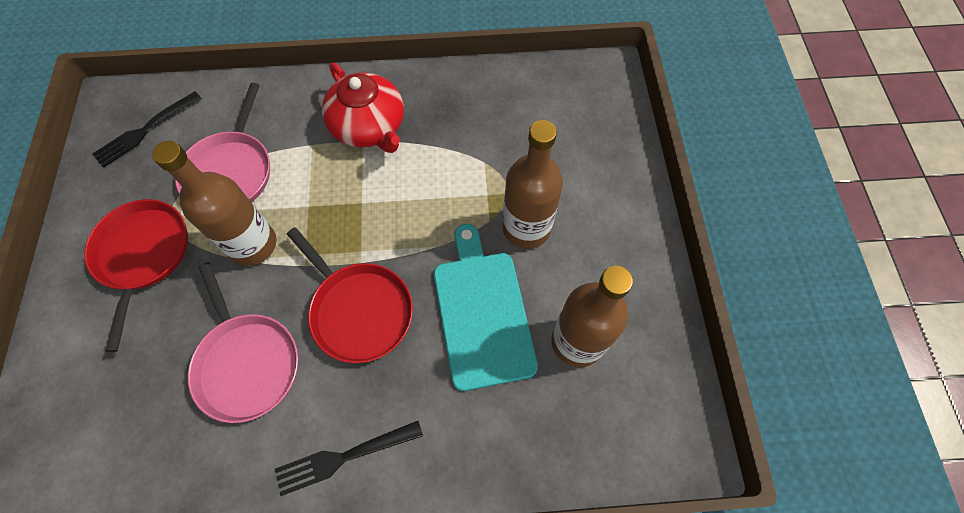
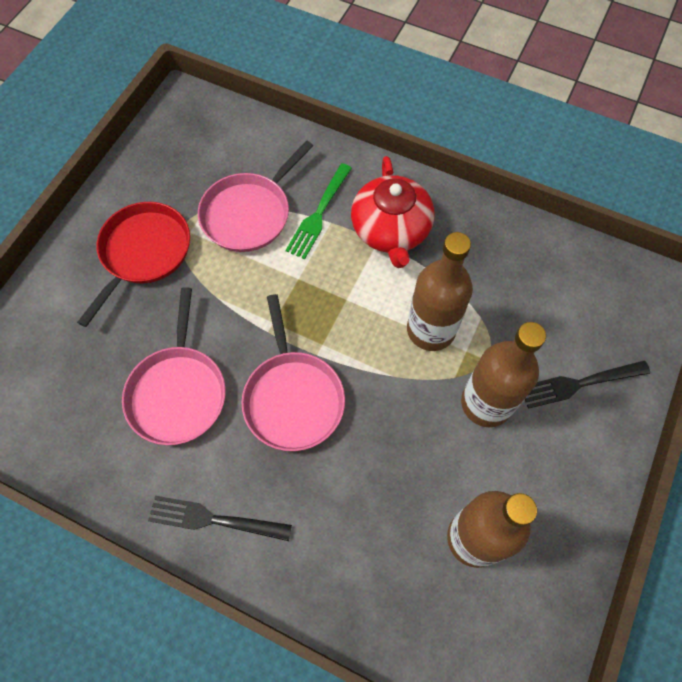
camera: 30 degrees right, 0 degrees up
(146, 130) = (198, 141): black fork -> black fork (580, 383)
(253, 244) = (234, 290): brown bottle -> brown bottle (431, 329)
(296, 142) = (319, 213): none -> green fork
(359, 310) = (293, 398): red pan -> pink pan
(482, 312) = (400, 460): turquoise cutting board -> none

